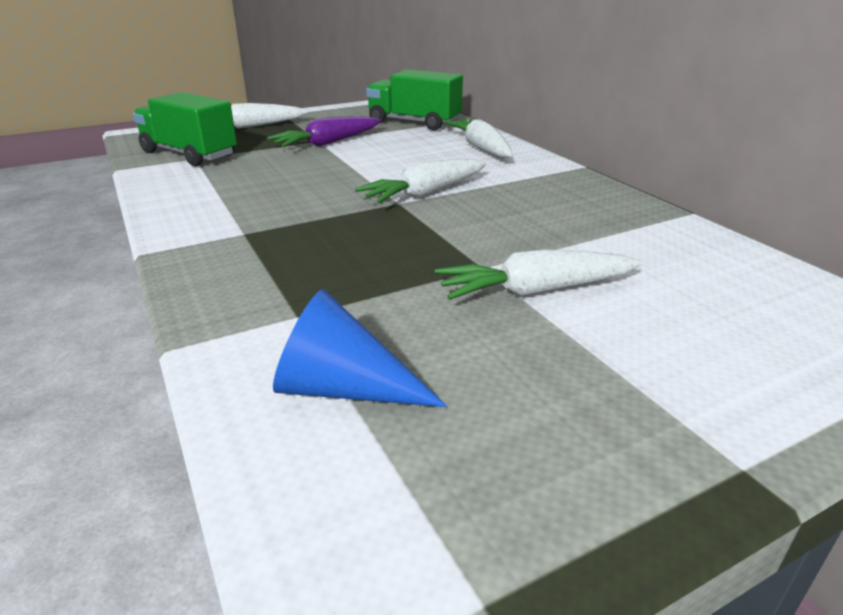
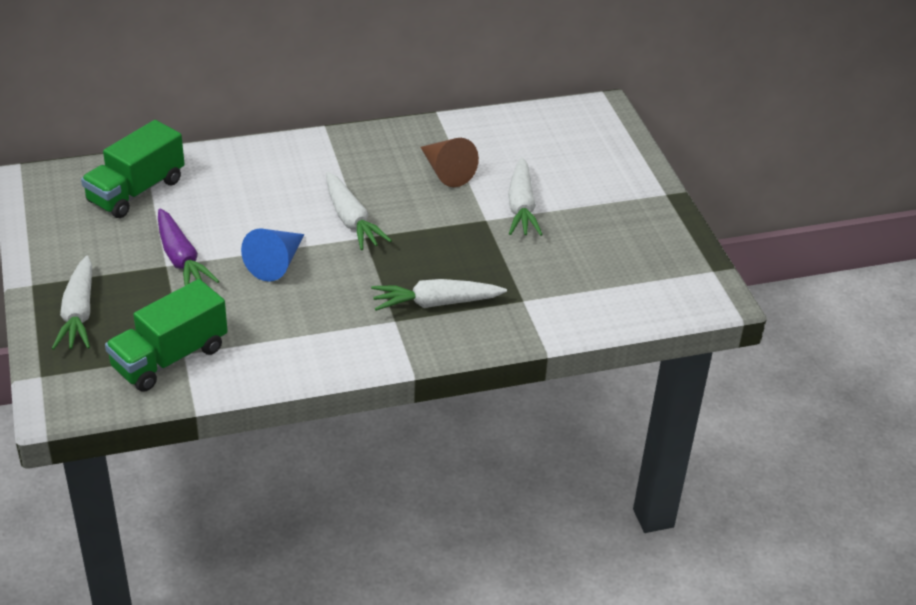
camera: 80 degrees left, 10 degrees up
(344, 388) = (596, 289): blue cone -> blue cone (276, 263)
(481, 148) = (250, 167): white carrot -> white carrot (436, 303)
(568, 230) = (446, 171): none -> brown cone

